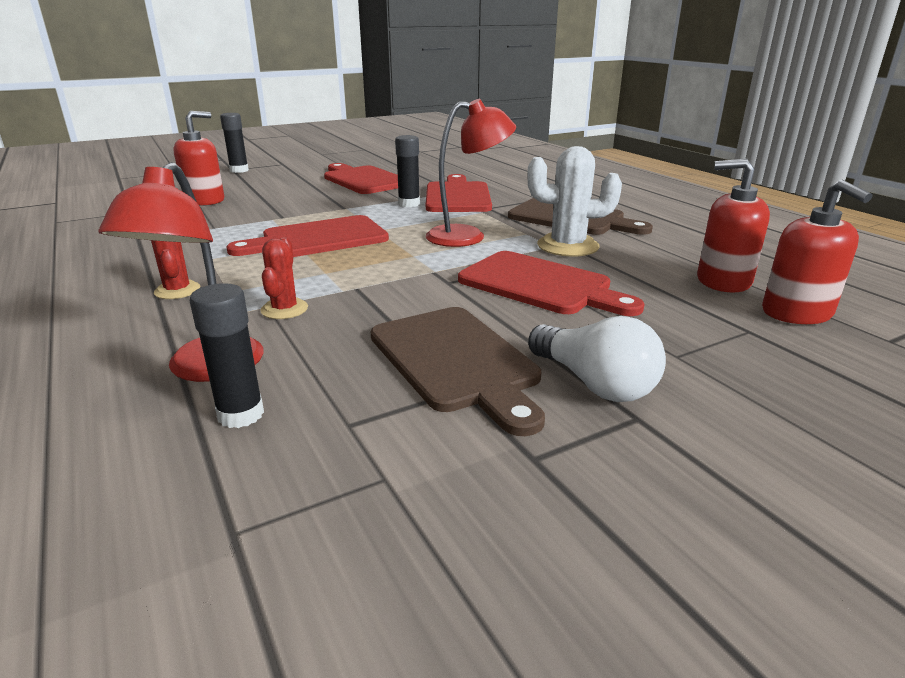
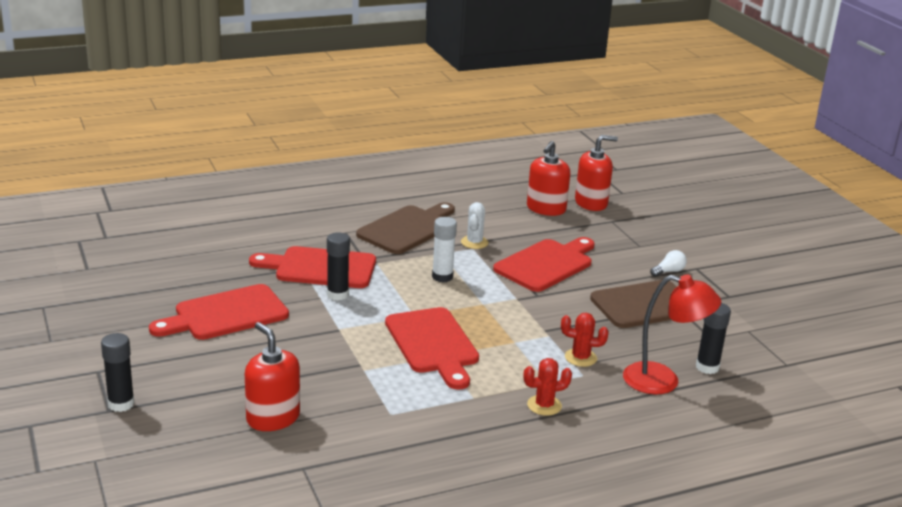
camera: 85 degrees left, 0 degrees up
(468, 236) = (442, 277): red lamp -> white glue stick
(567, 246) = (474, 242): white cactus -> white cactus, size x0.60
(594, 383) = (668, 271): white light bulb -> white light bulb, size x0.54

